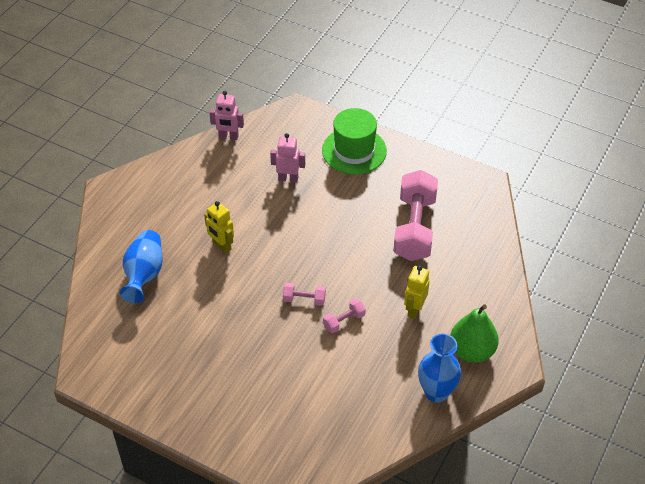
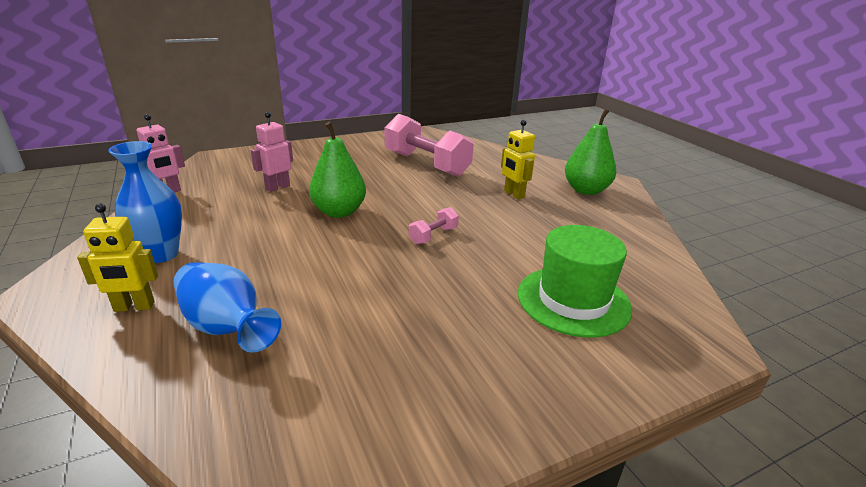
camera: 55 degrees left, 20 degrees down
(221, 246) = (288, 252): yellow robot -> yellow robot (134, 307)
(288, 234) = (339, 212): none -> green pear
(344, 321) = (488, 227): pink dumbbell -> none
(354, 150) = (306, 154): green hat -> green hat (573, 300)
(436, 392) = (621, 219): blue vase -> blue vase (161, 254)

